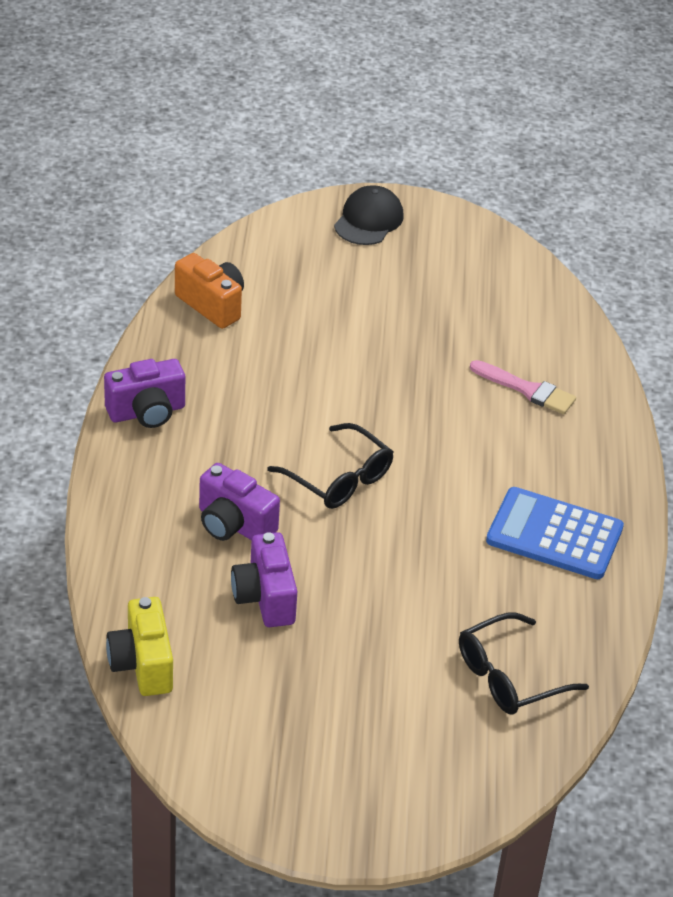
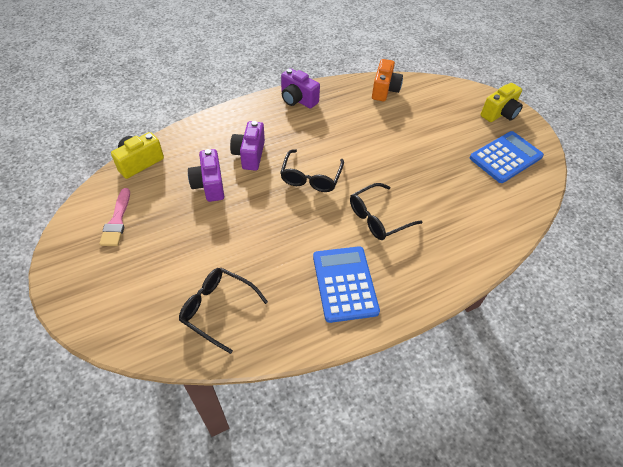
camera: 60 degrees right, 10 degrees up
(265, 597) = (209, 185): purple camera -> purple camera turned 60 degrees counterclockwise
(368, 220) = (499, 113): black cap -> yellow camera
(457, 267) = (505, 157): none -> blue calculator
(469, 448) = (378, 218): none -> black glasses
(527, 389) = (446, 223): pink brush -> pink brush (117, 221)

